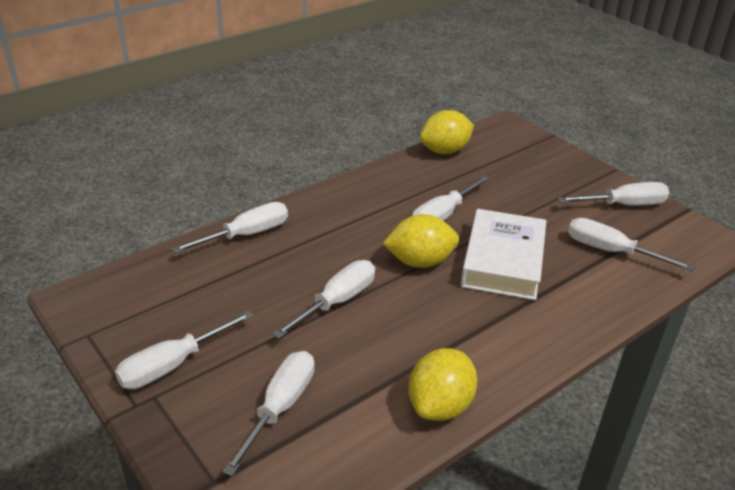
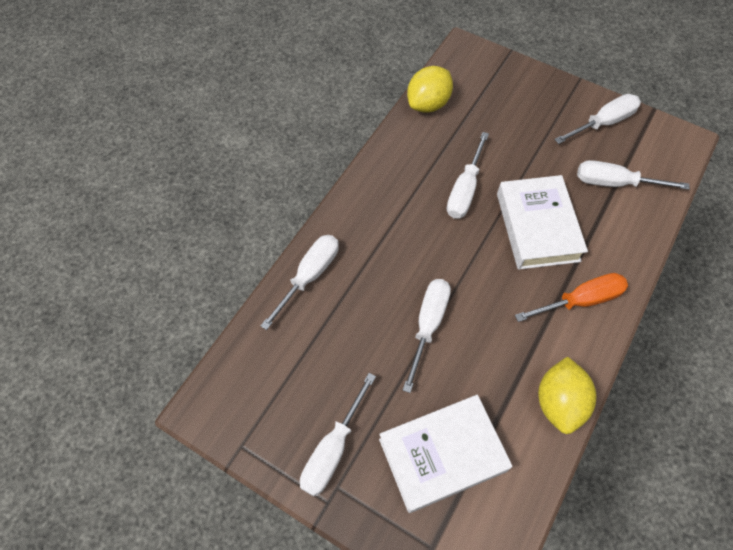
camera: 20 degrees left, 25 degrees up
(281, 407) = (442, 455): white screwdriver -> white book
(420, 261) = (472, 252): yellow lemon -> none
(518, 330) = (581, 300): none -> orange screwdriver

